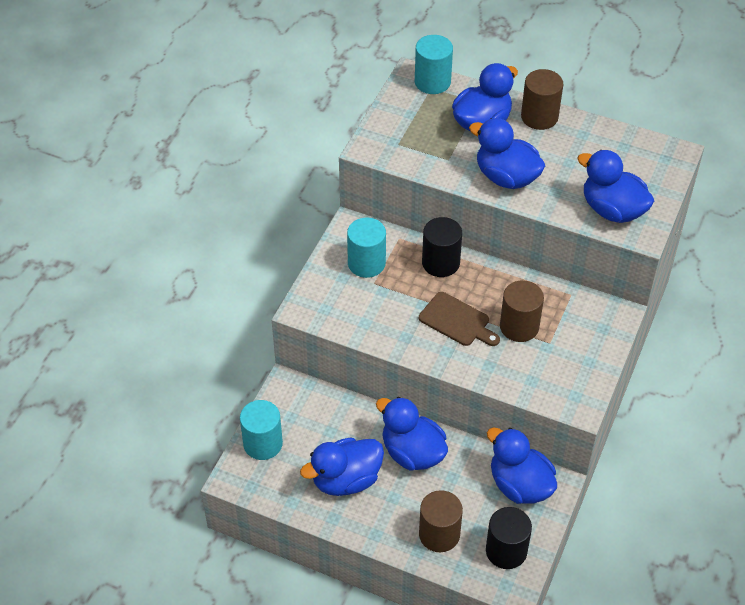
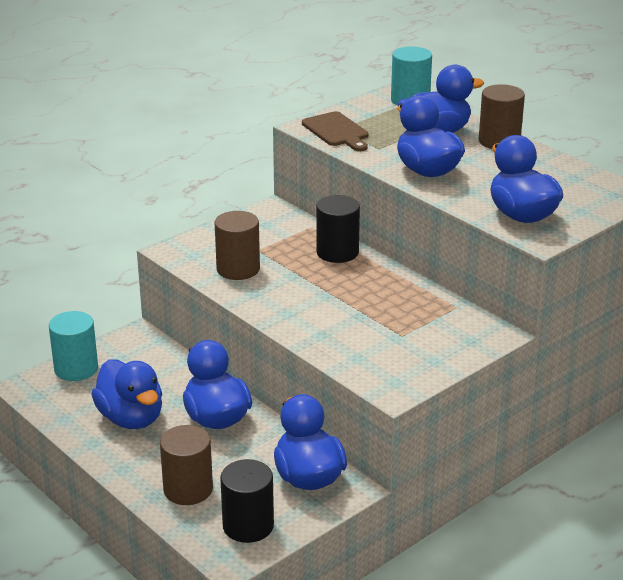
camera: 25 degrees right, 20 degrees down
(346, 480) = (131, 418): blue duck -> blue duck turned 120 degrees counterclockwise
(366, 263) = (263, 235): turquoise cylinder -> none
(457, 321) = (317, 295): brown cutting board -> brown cutting board (337, 131)
(519, 326) = (379, 315): brown cylinder -> brown cylinder (238, 269)

